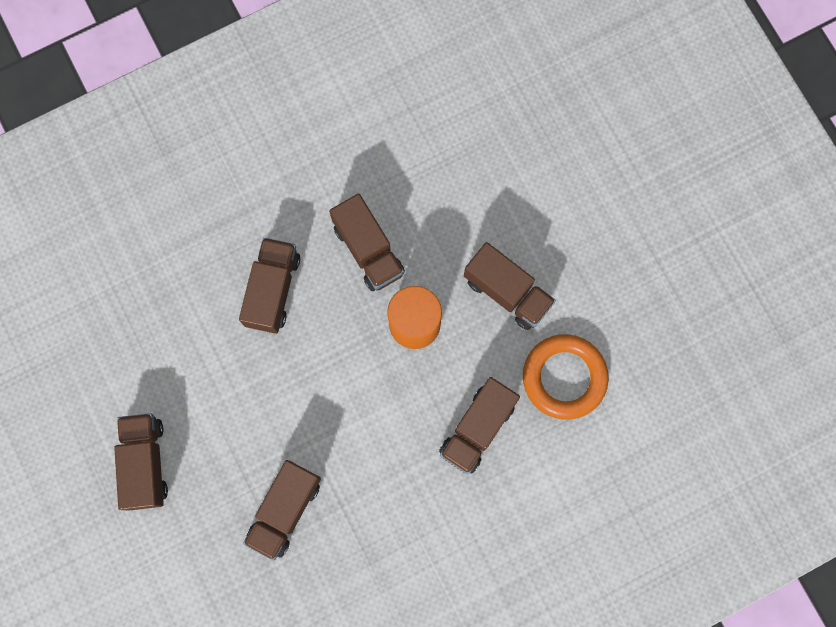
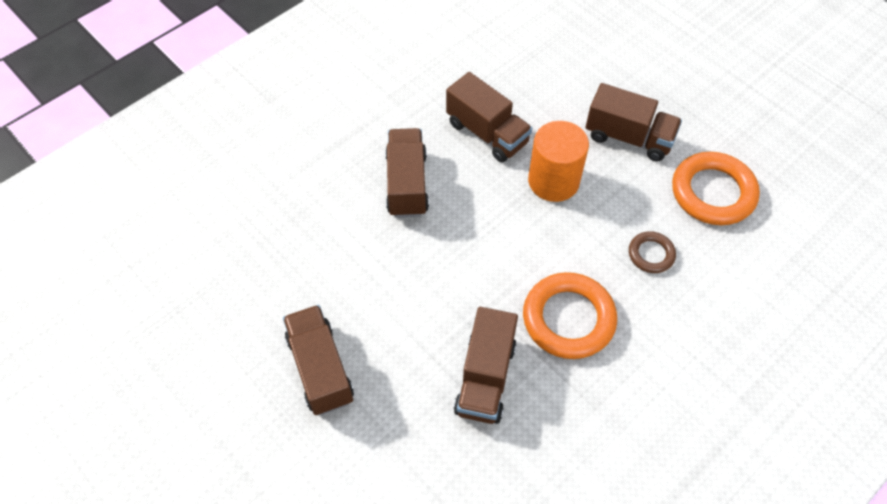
camera: 15 degrees left, 20 degrees down
(377, 473) = (568, 319): none -> orange ring
(477, 428) = (651, 254): brown truck -> brown ring

